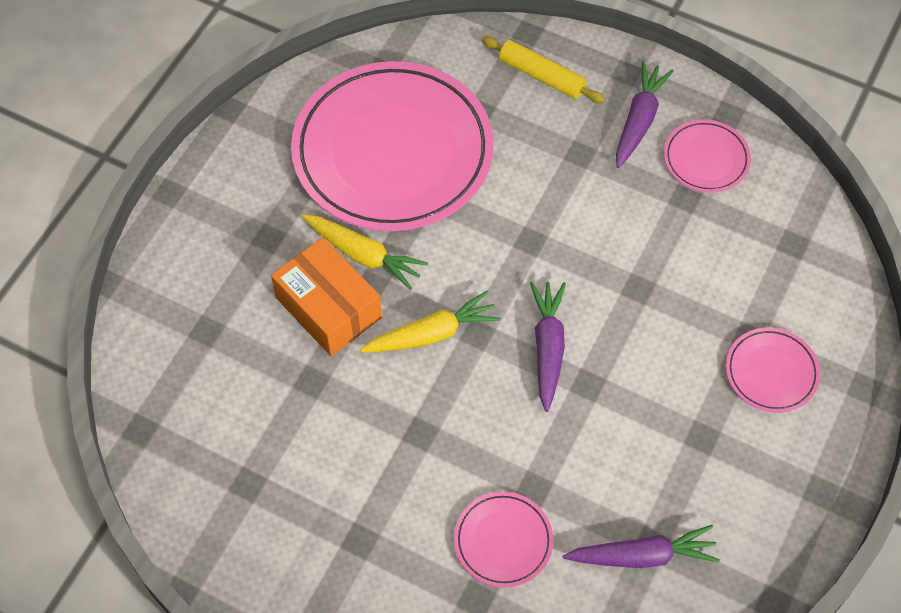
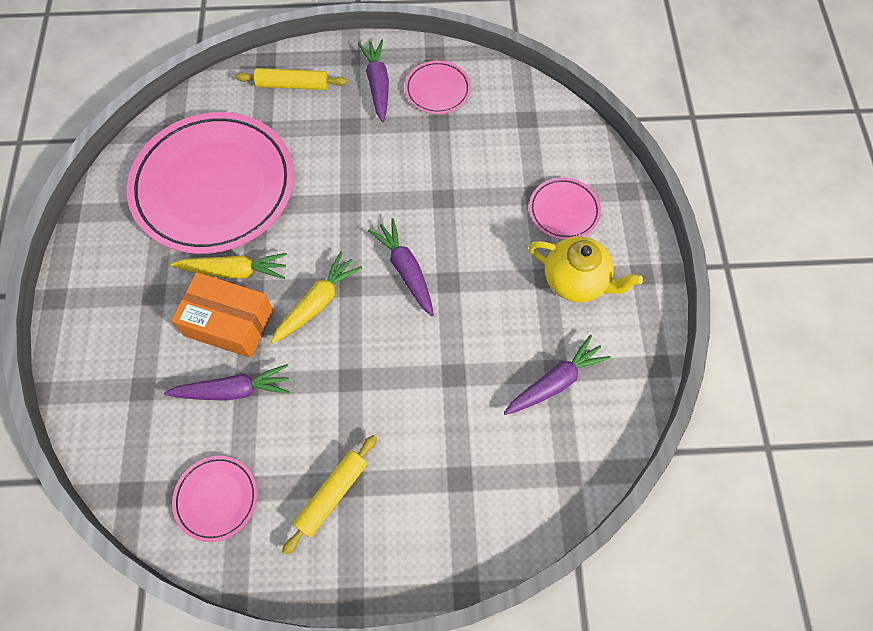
camera: 30 degrees left, 5 degrees up
(295, 380) = (234, 390): none -> purple carrot
(335, 541) = (332, 495): none -> yellow rolling pin
(503, 541) = (454, 425): pink plate -> pink plate (216, 498)
(736, 459) = (576, 281): none -> yellow teapot

